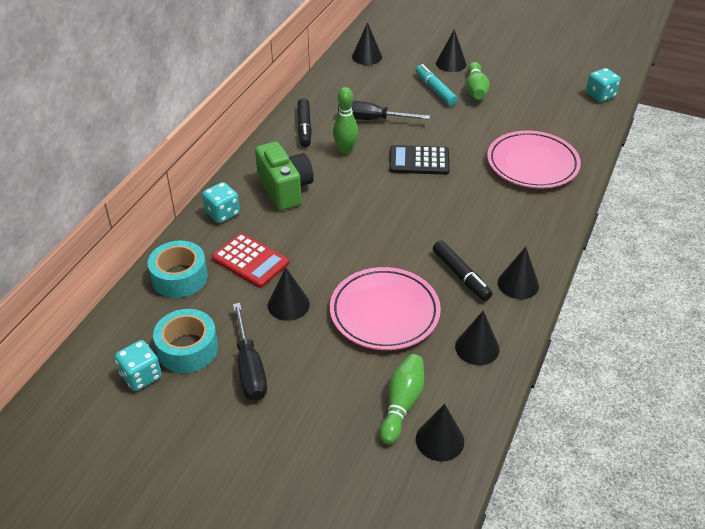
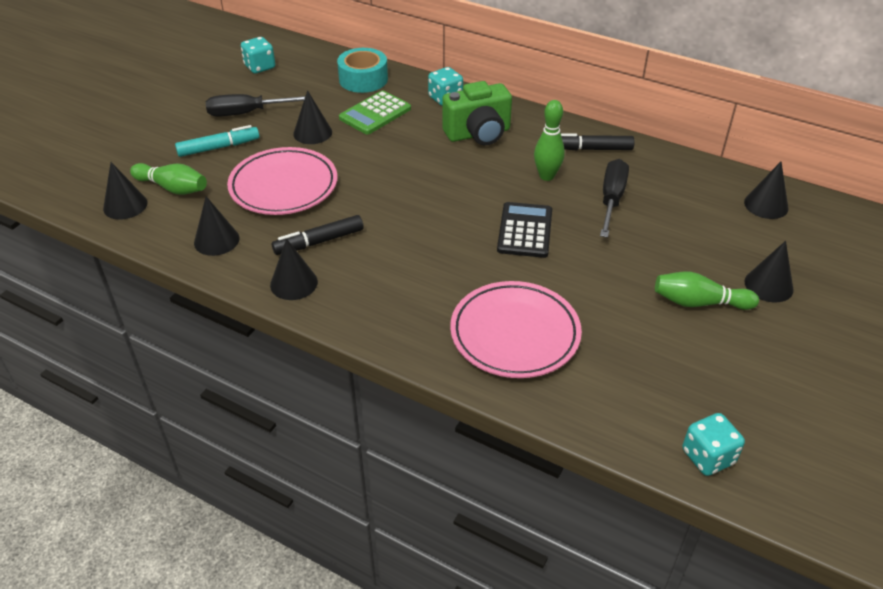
camera: 95 degrees right, 0 degrees up
(187, 349) = (279, 85): turquoise tape -> none
(250, 261) = (375, 113): red calculator -> green calculator
(435, 90) = (691, 261): turquoise marker -> turquoise marker (218, 147)

